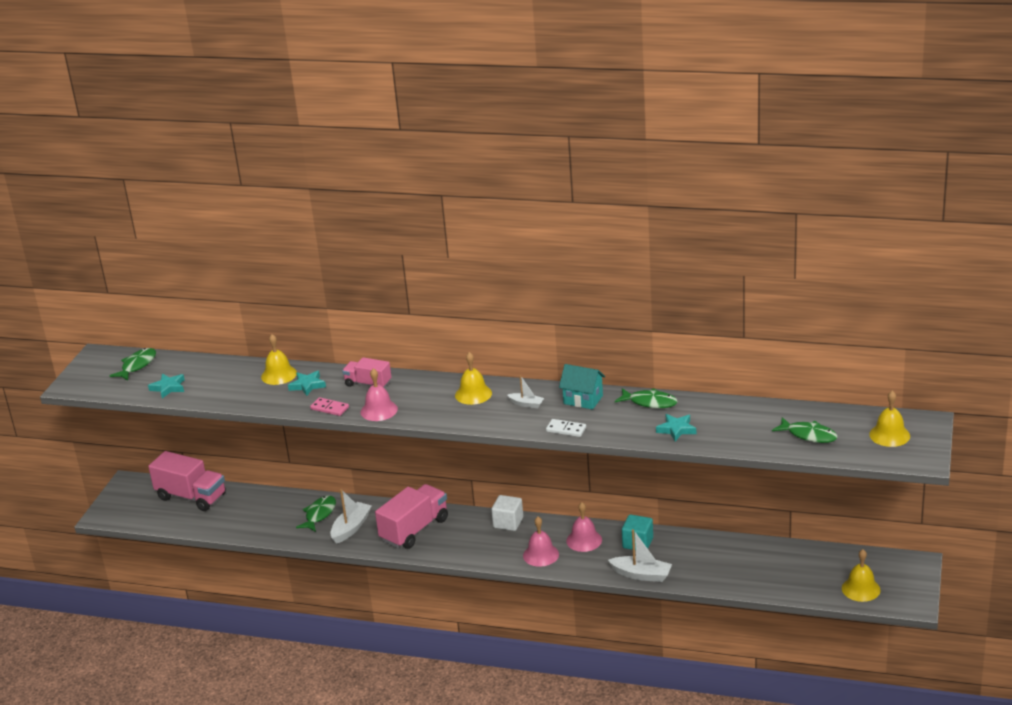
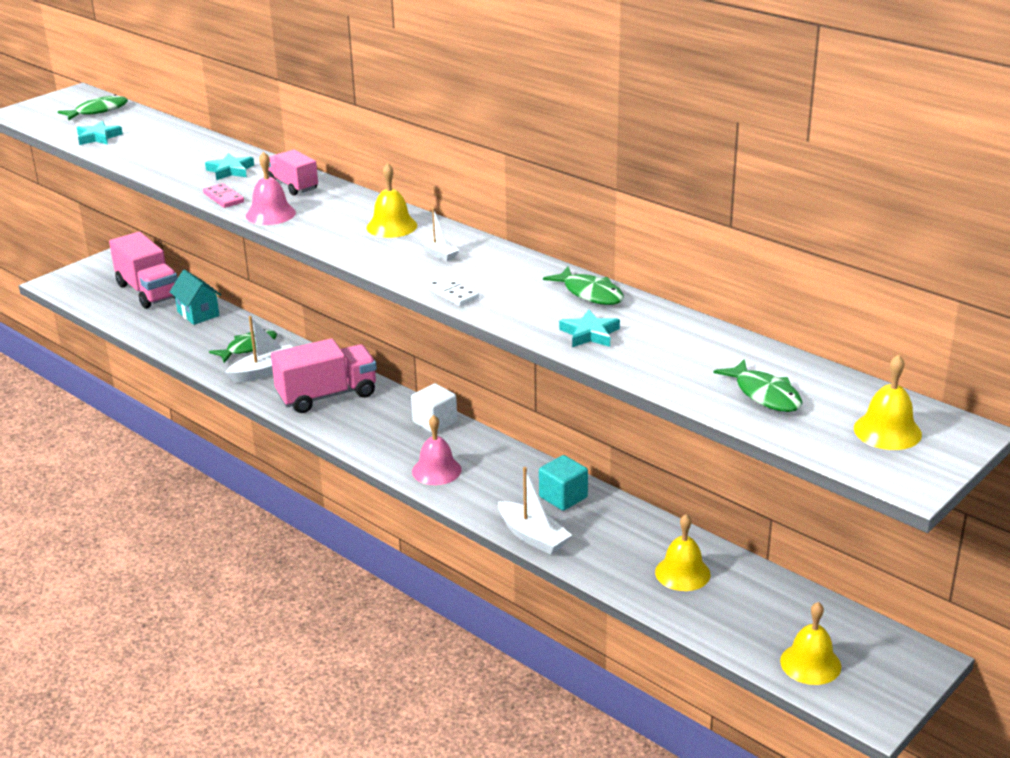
camera: 25 degrees right, 0 degrees up
(279, 375) = (215, 153): yellow bell -> yellow bell (682, 573)
(583, 400) = (511, 267): turquoise house -> turquoise house (198, 314)
(584, 540) = (502, 471): pink bell -> none

